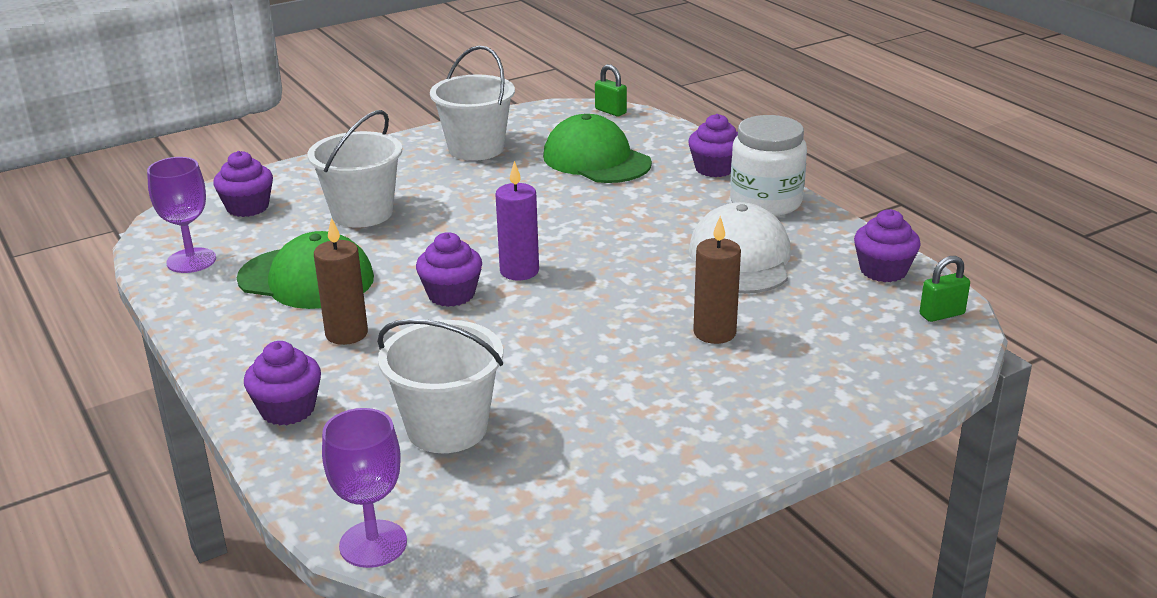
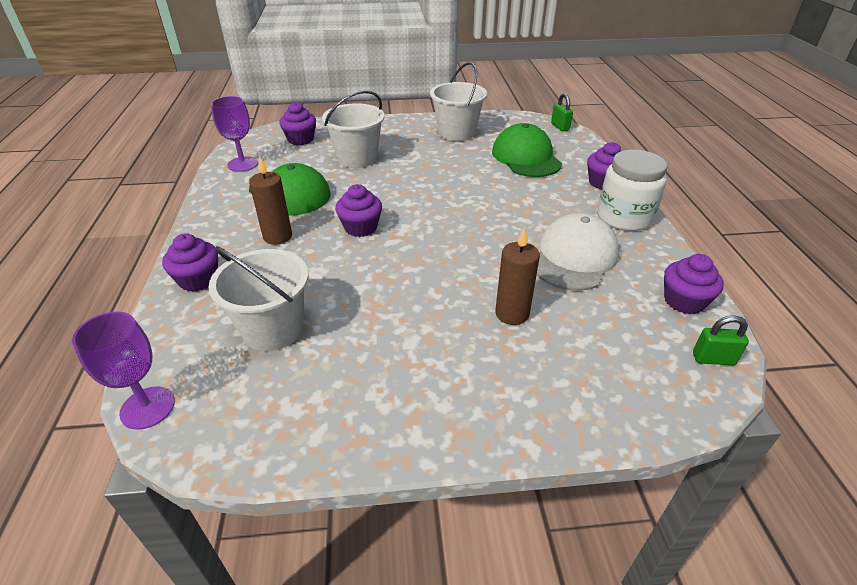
camera: 25 degrees right, 10 degrees up
(519, 271) = (415, 223): purple candle -> none

